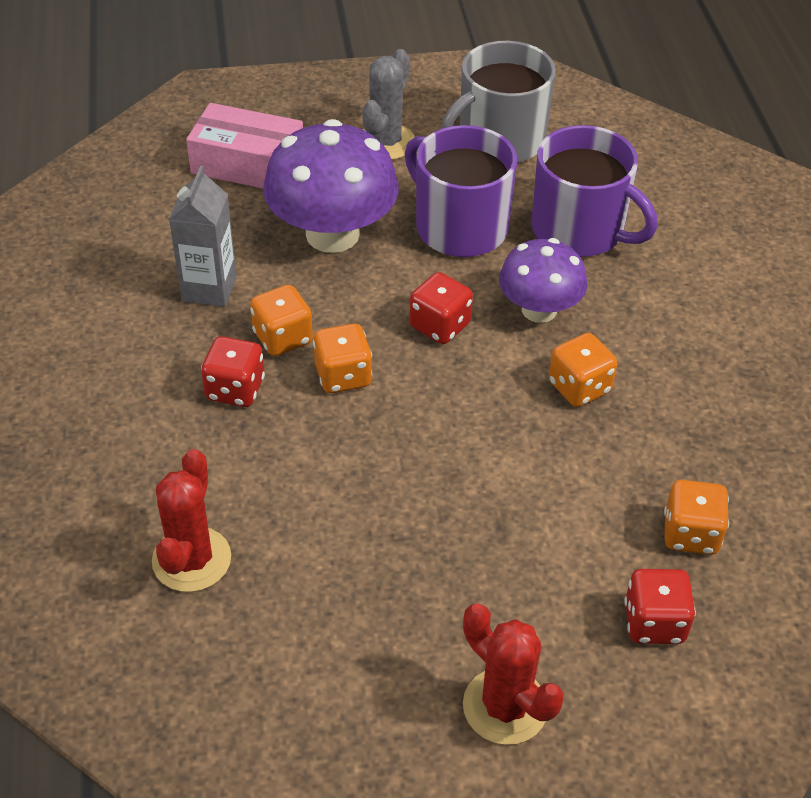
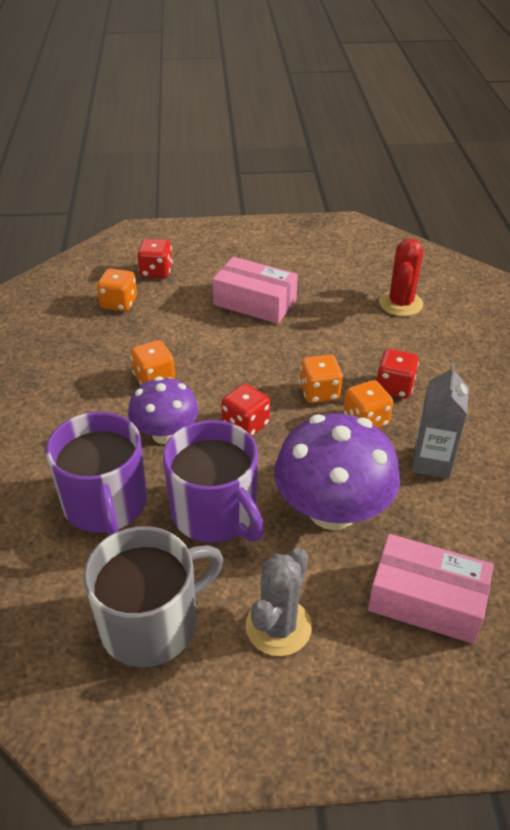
camera: 175 degrees left, 5 degrees down
(453, 549) = (255, 302): none -> pink box
(505, 706) = (239, 249): red cactus -> none
(580, 230) = (106, 504): purple mug -> purple mug turned 150 degrees counterclockwise

